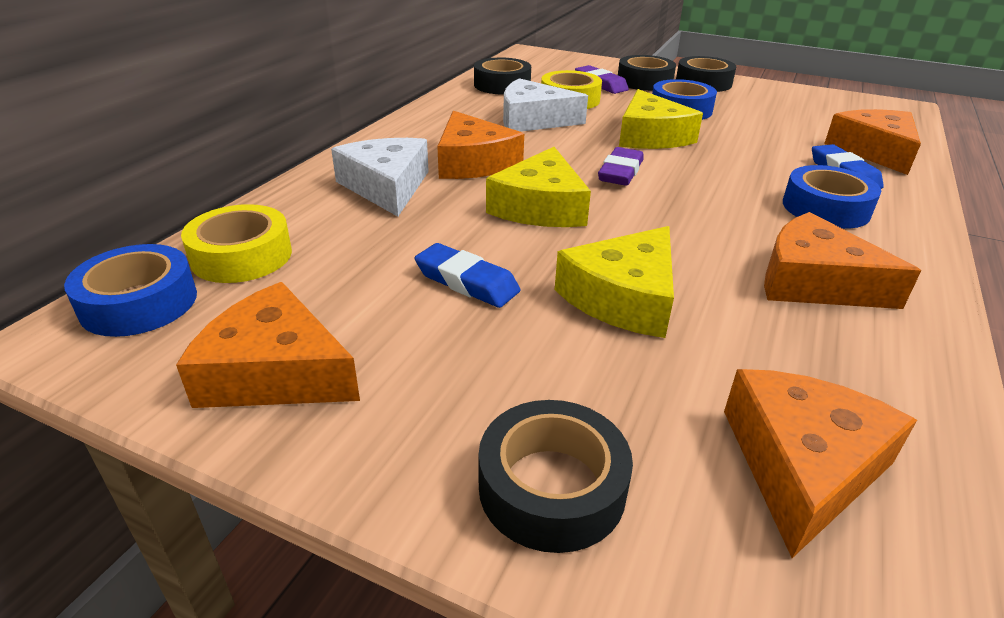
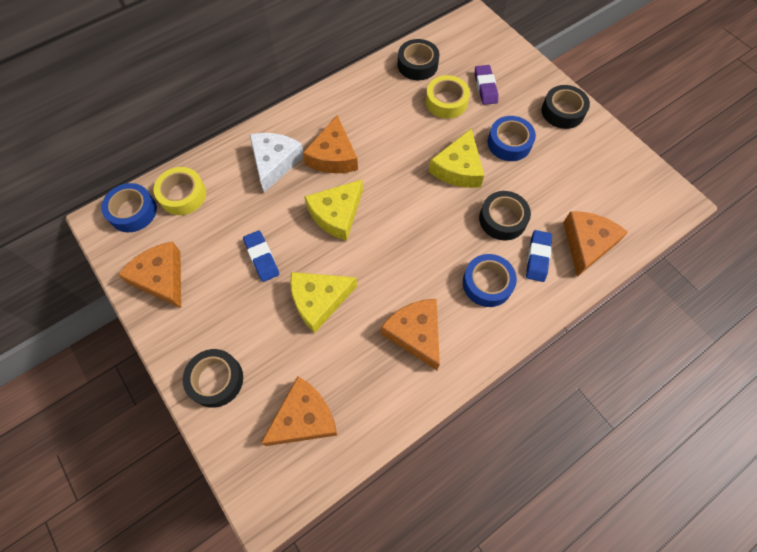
camera: 30 degrees right, 30 degrees up
(533, 120) = (402, 120): white cheese -> none
(620, 172) = (405, 200): purple eraser -> none
(644, 81) = (520, 94): black tape -> black tape (502, 219)

